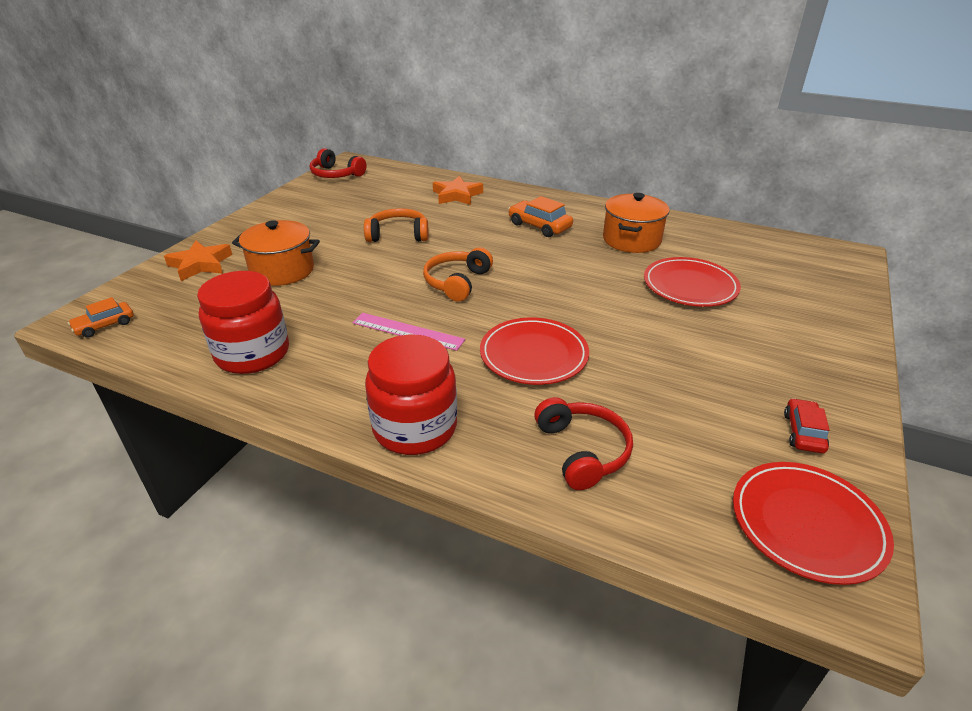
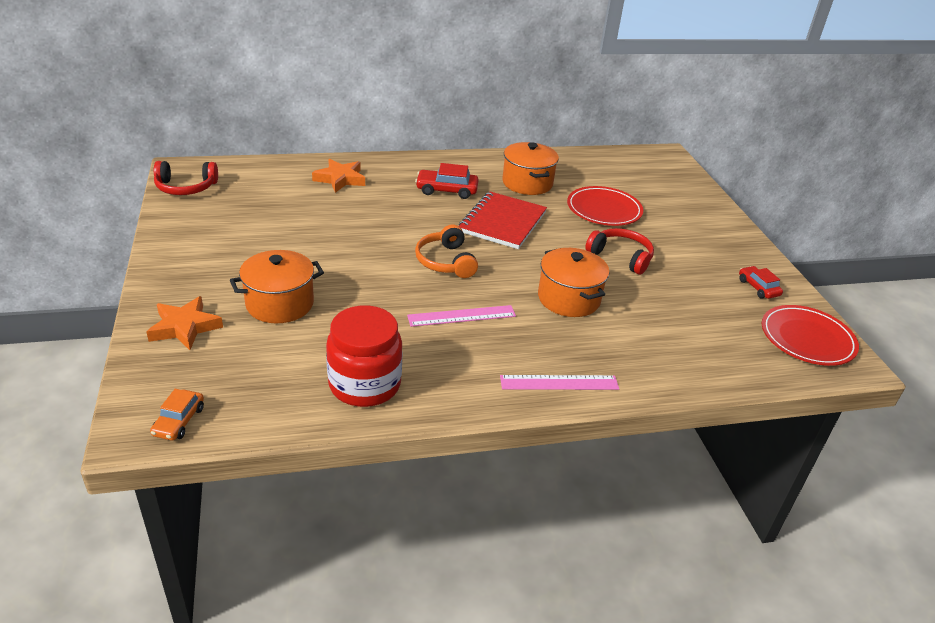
camera: 40 degrees left, 0 degrees up
(398, 235) = (339, 234): orange headphones -> none
(415, 428) = (559, 382): red jar -> pink ruler
(533, 355) = (568, 299): red plate -> orange pot
(539, 226) = (446, 190): orange car -> red car
(558, 266) = (502, 222): none -> red notebook
(582, 451) = (669, 350): red headphones -> red headphones (621, 257)

